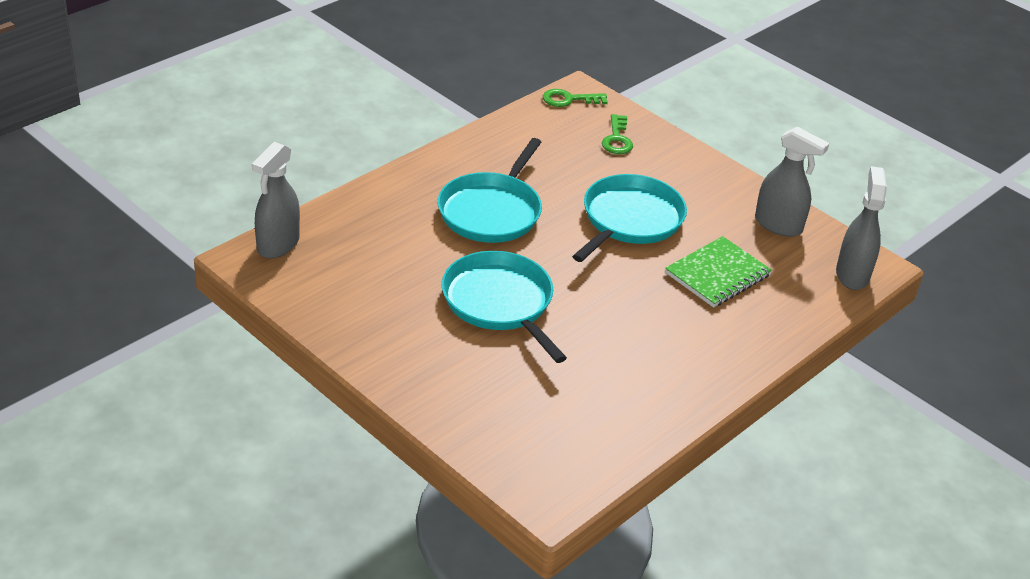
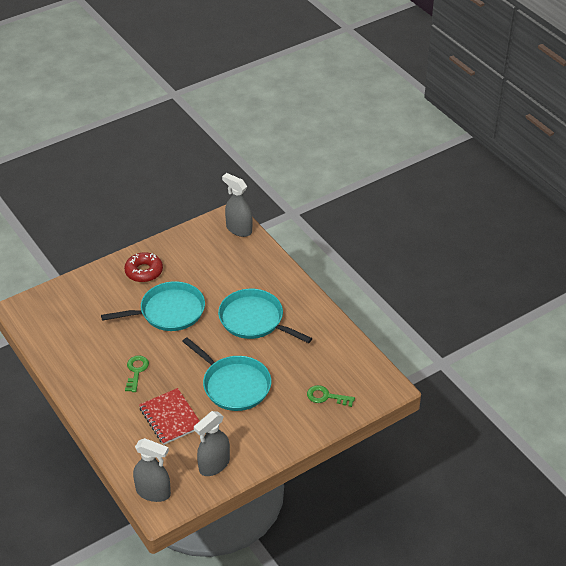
camera: 105 degrees right, 5 degrees up
(409, 346) = (144, 271): none -> red donut
(569, 99) = (378, 379): green key -> green key (136, 371)
(717, 274) = (170, 418): green notebook -> red notebook

